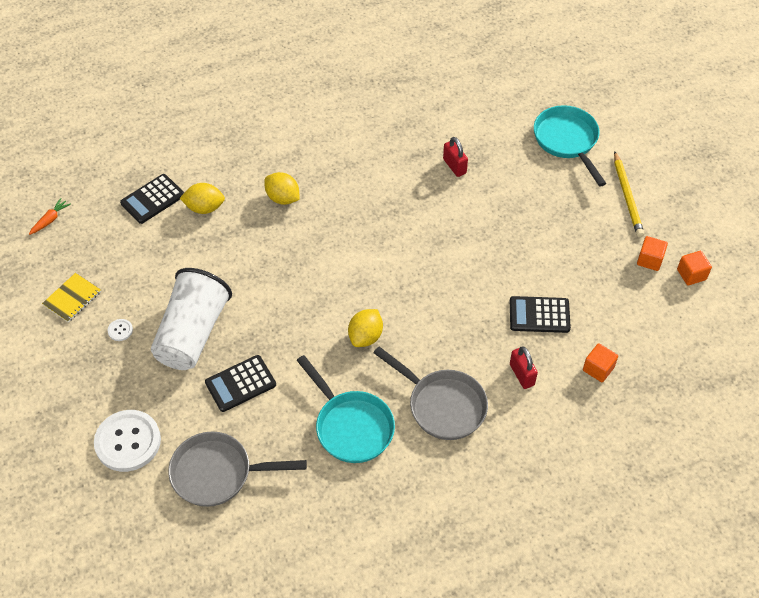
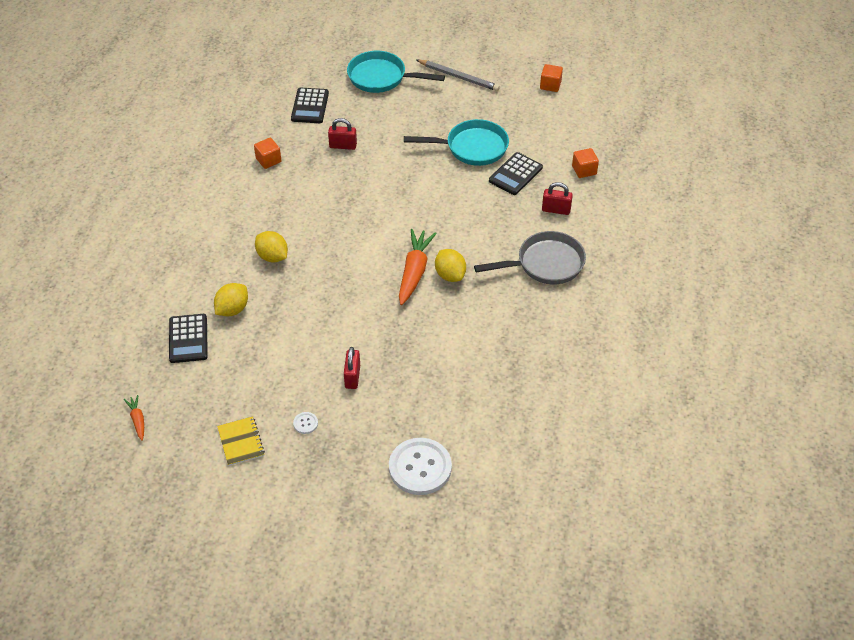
camera: 55 degrees left, 5 degrees down
(193, 333) = (352, 377): white cup -> red padlock
(217, 473) = (496, 423): grey pan -> none
(240, 384) = (427, 369): black calculator -> black calculator (310, 106)
(283, 198) = (272, 256): yellow lemon -> yellow lemon turned 60 degrees clockwise
(347, 307) = (414, 272): none -> orange carrot
(351, 426) = (521, 323): turquoise pan -> turquoise pan (472, 148)
(627, 196) = (458, 77): yellow pencil -> grey pencil
(649, 260) = (521, 97): orange cube -> orange cube (268, 160)

